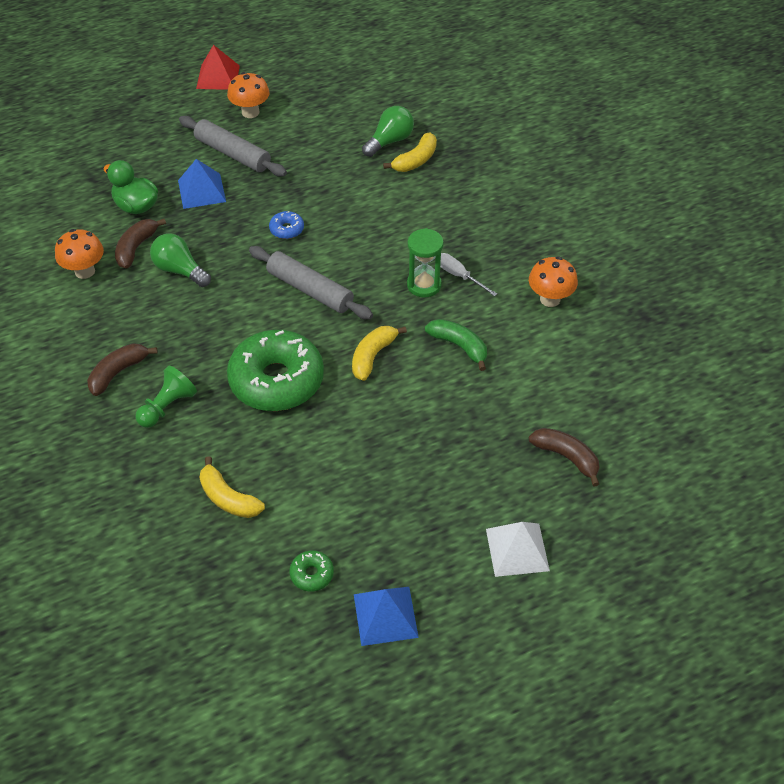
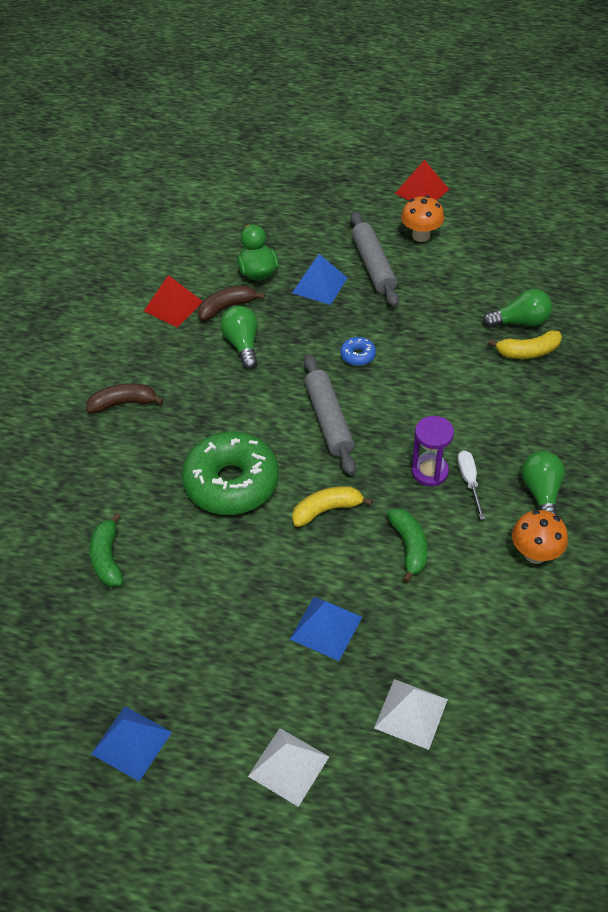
camera: 40 degrees right, 0 degrees up
(85, 271) = (173, 306): orange mushroom -> red pyramid
(167, 406) = (132, 453): green pawn -> none
(228, 498) = (107, 558): yellow banana -> green banana
(312, 574) = (109, 665): green donut -> none
(424, 285) = (429, 472): green hourglass -> purple hourglass
(453, 439) = (326, 628): none -> blue pyramid
(516, 255) = (541, 493): none -> green light bulb
(566, 457) = (411, 713): brown banana -> white pyramid

